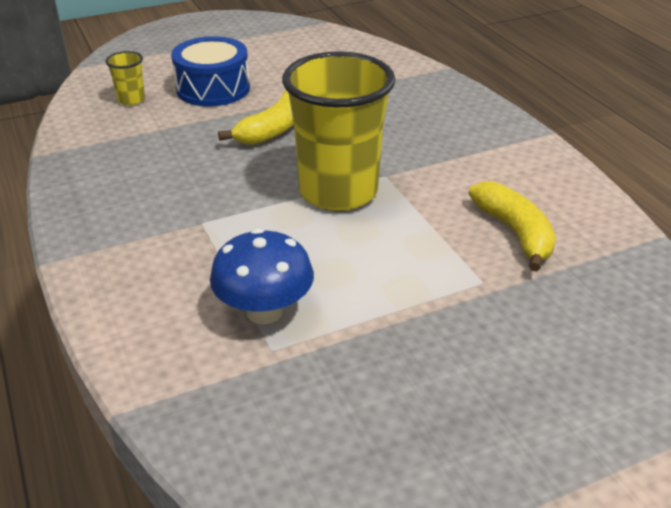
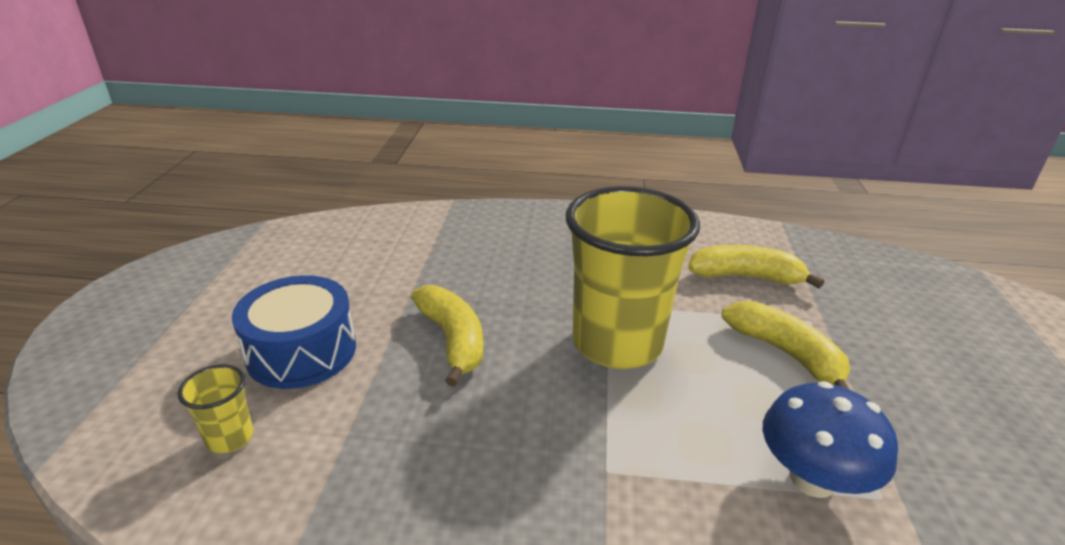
camera: 60 degrees left, 5 degrees down
(412, 275) = (786, 354): none -> yellow banana

